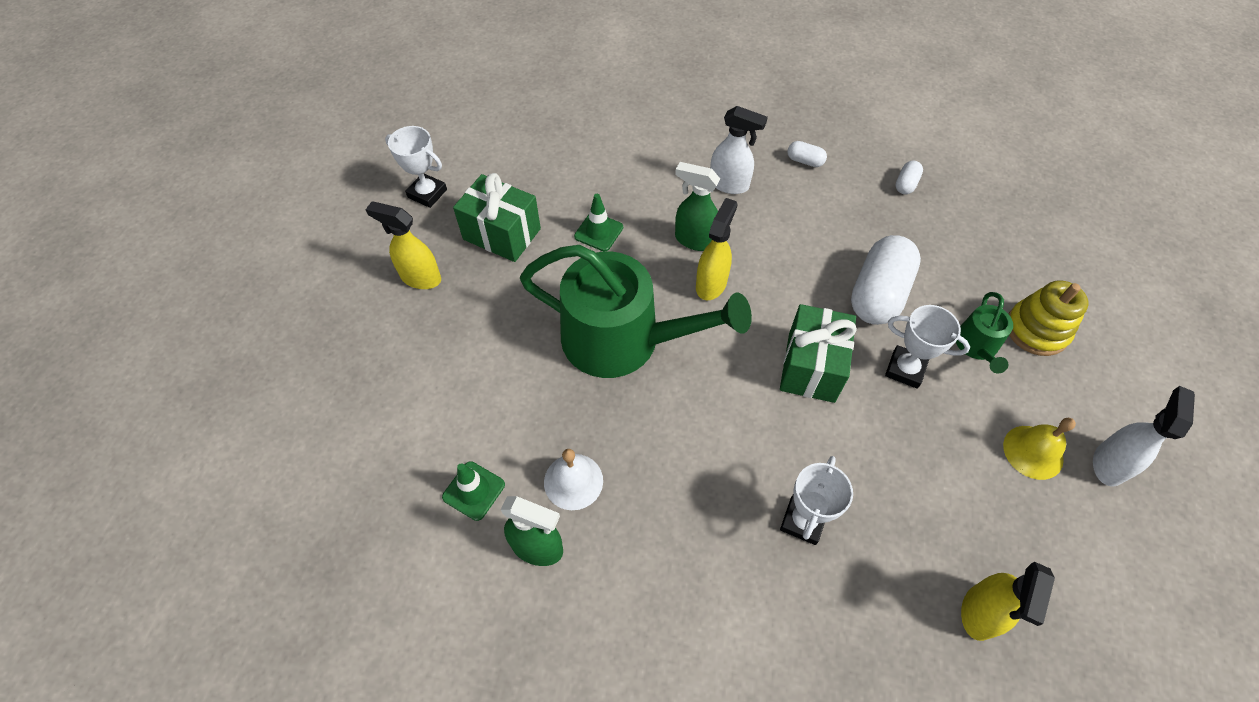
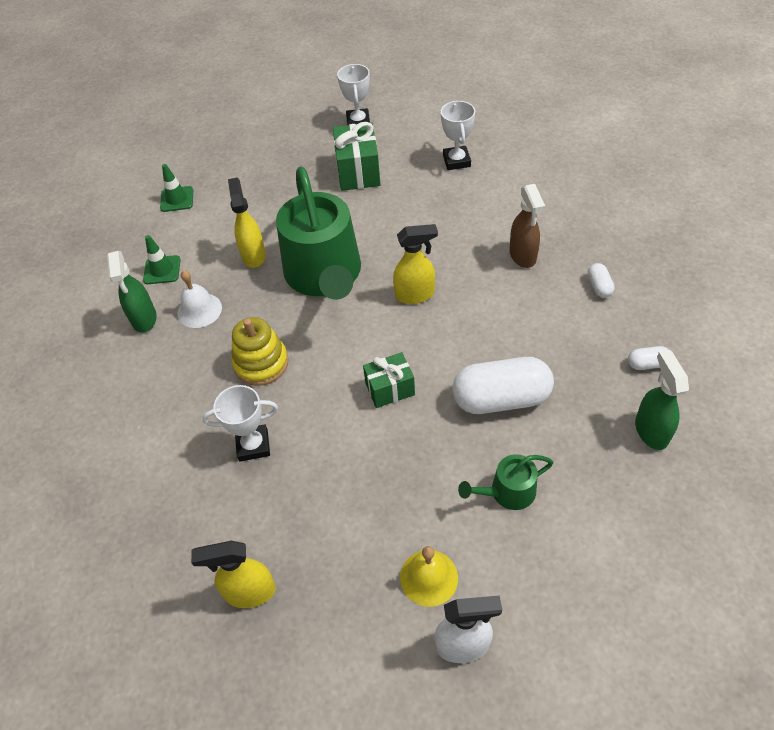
camera: 60 degrees right, 5 degrees down
(420, 278) = (291, 159): yellow spray bottle -> yellow spray bottle (253, 255)
(598, 232) = (405, 214): green traffic cone -> green traffic cone (177, 199)
(694, 240) = (447, 265): green spray bottle -> green spray bottle (651, 430)
(729, 185) = (522, 256): white spray bottle -> brown spray bottle
(811, 367) = (390, 389): green gift -> green gift, size x0.66
(905, 369) = (438, 450): white trophy -> white trophy (456, 161)
(1036, 330) = (568, 532): yellow stacking toy -> yellow stacking toy (261, 363)

